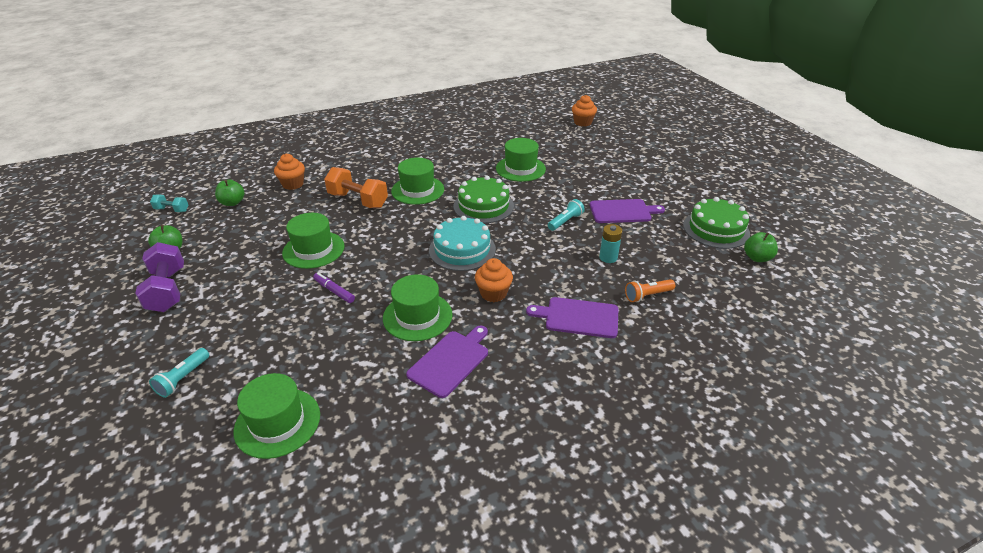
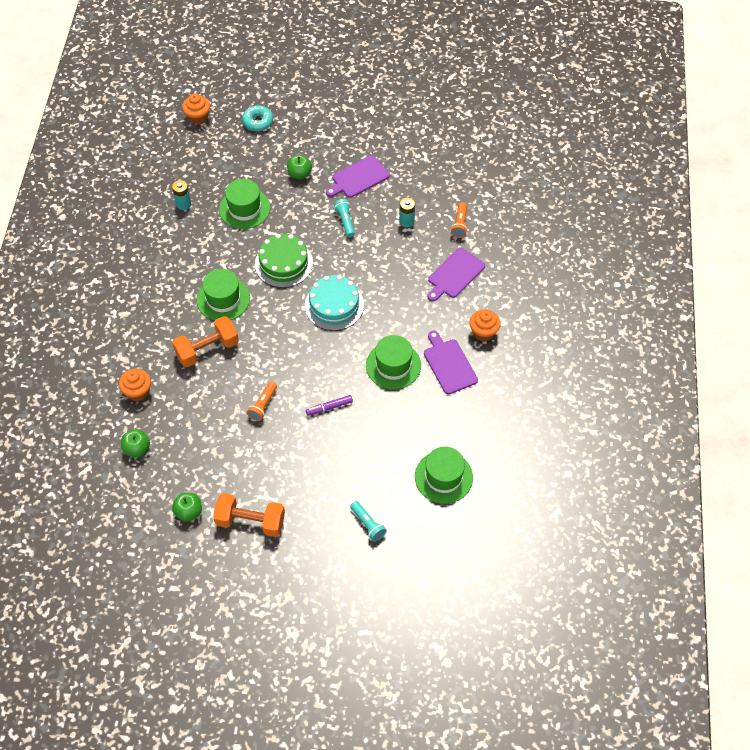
camera: 60 degrees left, 20 degrees up
(167, 290) = (250, 521): purple dumbbell -> orange dumbbell
(172, 210) = (113, 501): turquoise dumbbell -> none
(313, 249) = (263, 405): green hat -> orange flashlight
(493, 293) = (399, 310): orange cupcake -> orange cupcake (483, 332)
(495, 143) = (183, 204): none -> turquoise battery
(613, 145) = (258, 121): none -> turquoise donut
(622, 211) = (358, 178): purple cutting board -> purple cutting board turned 150 degrees counterclockwise
(716, 229) = (420, 138): green cake -> none
(757, 258) = (465, 139): green apple -> green apple (299, 174)

